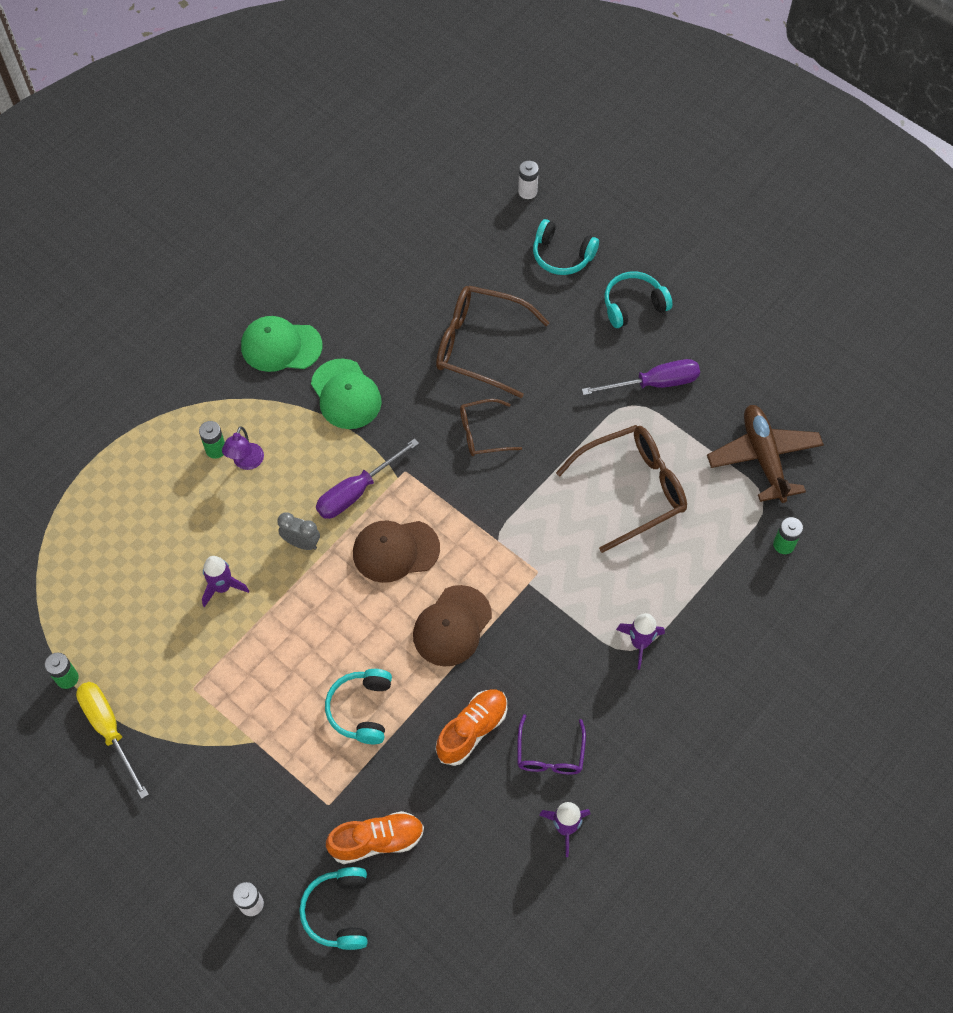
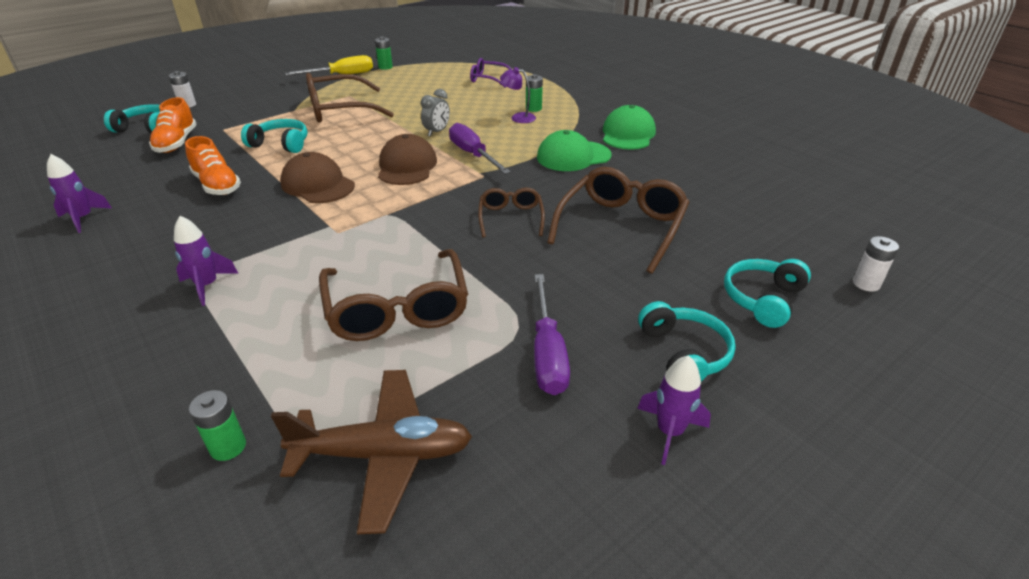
camera: 100 degrees right, 25 degrees down
(222, 587) = (417, 106): purple rocket -> purple rocket (669, 432)
(246, 681) = (339, 110): none -> brown glasses
(550, 754) = (155, 218): purple glasses -> purple glasses (488, 79)

